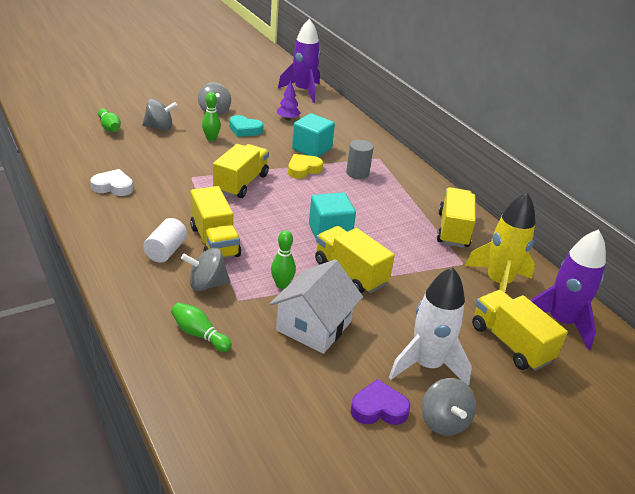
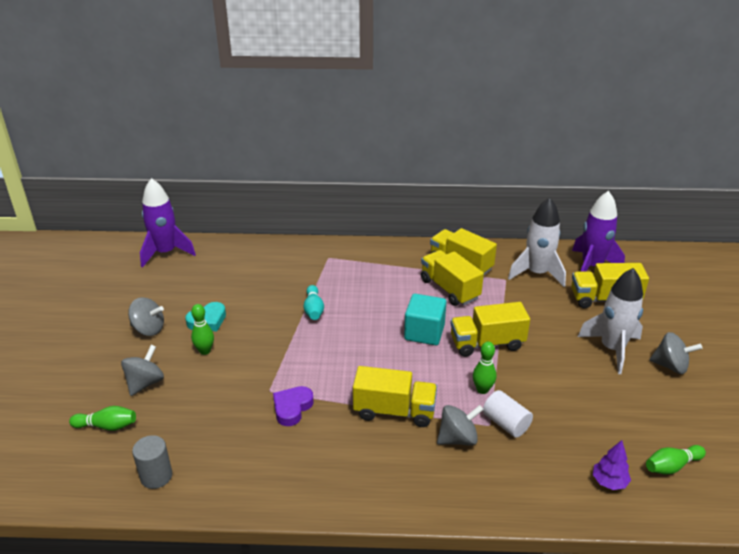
camera: 55 degrees left, 0 degrees up
(113, 187) = (244, 459): white heart -> none
(166, 251) = (390, 451): white cylinder -> white cylinder (506, 423)
(199, 334) = (526, 466): green bowling pin -> green bowling pin (671, 466)
(207, 284) = (458, 438): grey spinning top -> grey spinning top turned 135 degrees counterclockwise
(241, 183) = (308, 359): yellow truck -> yellow truck (449, 289)
(288, 119) = (212, 284): purple tree -> purple tree (609, 482)
(303, 169) = (313, 309): yellow heart -> turquoise bowling pin
(312, 149) = (282, 290): turquoise cube -> none
(314, 326) = (544, 391): white house -> none
(357, 173) = (344, 280): grey cylinder -> grey cylinder (156, 476)
(378, 408) = (648, 392): purple heart -> purple heart (292, 408)
(498, 283) = (537, 273): yellow rocket -> white rocket

